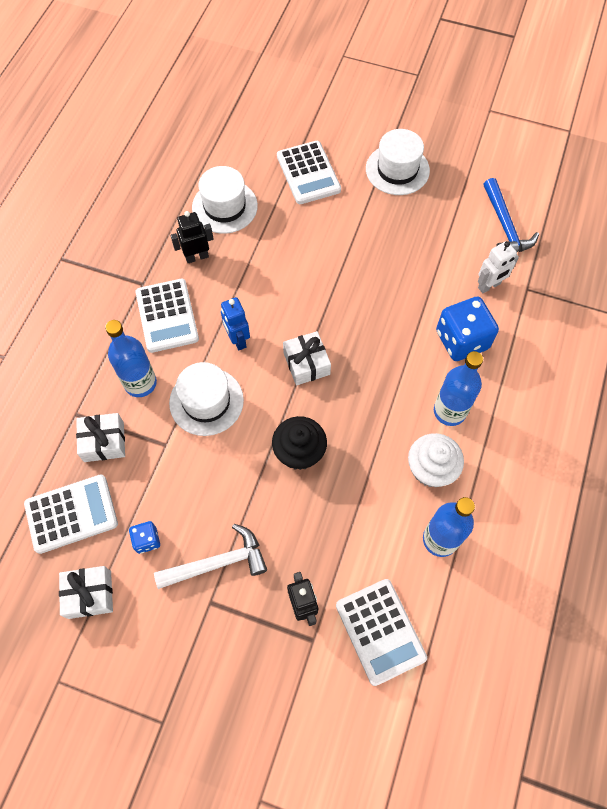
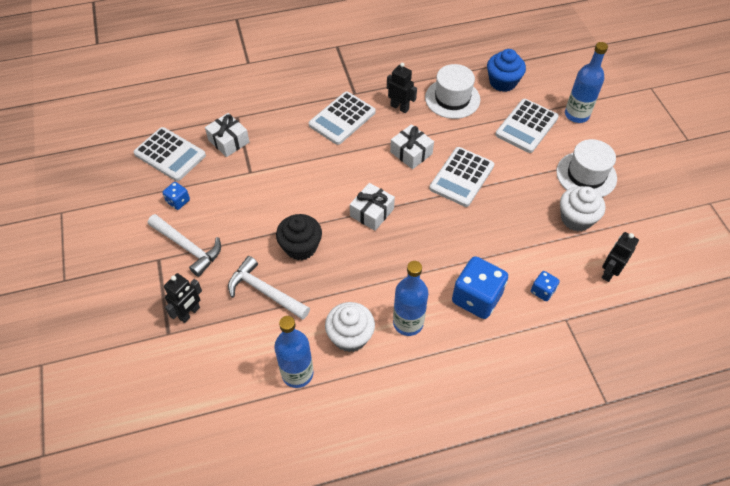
camera: 55 degrees right, 10 degrees down
(89, 594) = (124, 194): white gift -> white gift (411, 153)
(140, 383) = (283, 134): blue bottle -> blue bottle (576, 115)
(206, 401) = (297, 174): white hat -> none
(237, 340) = (357, 164): blue robot -> none
(240, 154) = (502, 82): none -> blue cupcake
(328, 516) = (265, 291): none -> white hammer
(380, 631) = (200, 372): white calculator -> white calculator (461, 177)
(436, 210) = (576, 219): none -> white cupcake
(489, 286) = (542, 291): white robot -> blue dice
(505, 226) = (609, 272): blue hammer -> black robot

